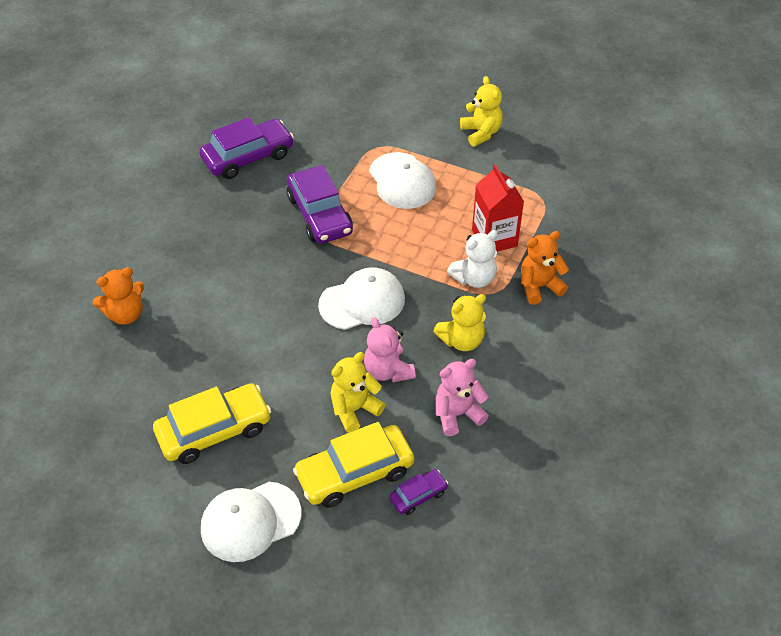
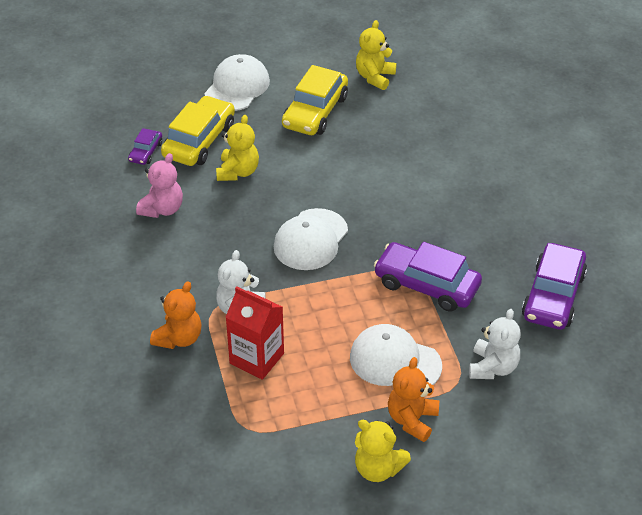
camera: 140 degrees right, 5 degrees down
(125, 314) = (465, 134): orange teddy bear -> orange teddy bear (412, 420)
(345, 142) = (492, 367): none -> white teddy bear
(388, 371) = (240, 206): pink teddy bear -> none
(461, 340) = (205, 258): yellow teddy bear -> yellow teddy bear (375, 77)

